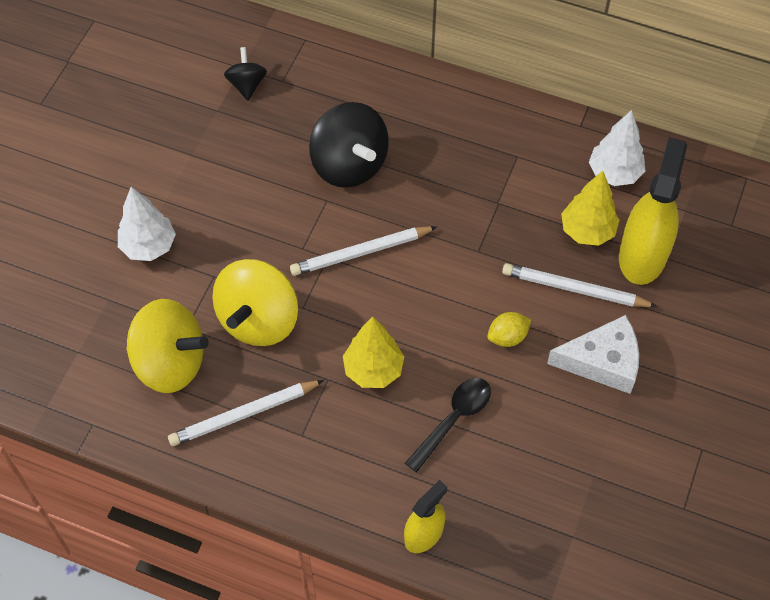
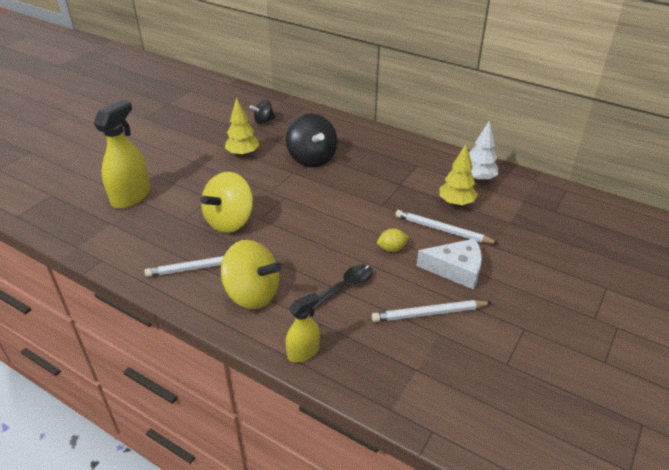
camera: 10 degrees right, 20 degrees down
(148, 246) = (177, 180): white tree -> none
(170, 363) = (165, 235): yellow spinning top -> yellow spinning top (252, 294)
(247, 85) = (263, 121): black spinning top -> black spinning top turned 120 degrees counterclockwise
(360, 252) = (306, 197): white pencil -> white pencil (428, 313)
(373, 370) = (296, 255): yellow tree -> yellow tree (243, 154)
(642, 255) = (491, 219): yellow spray bottle -> yellow spray bottle (131, 196)

